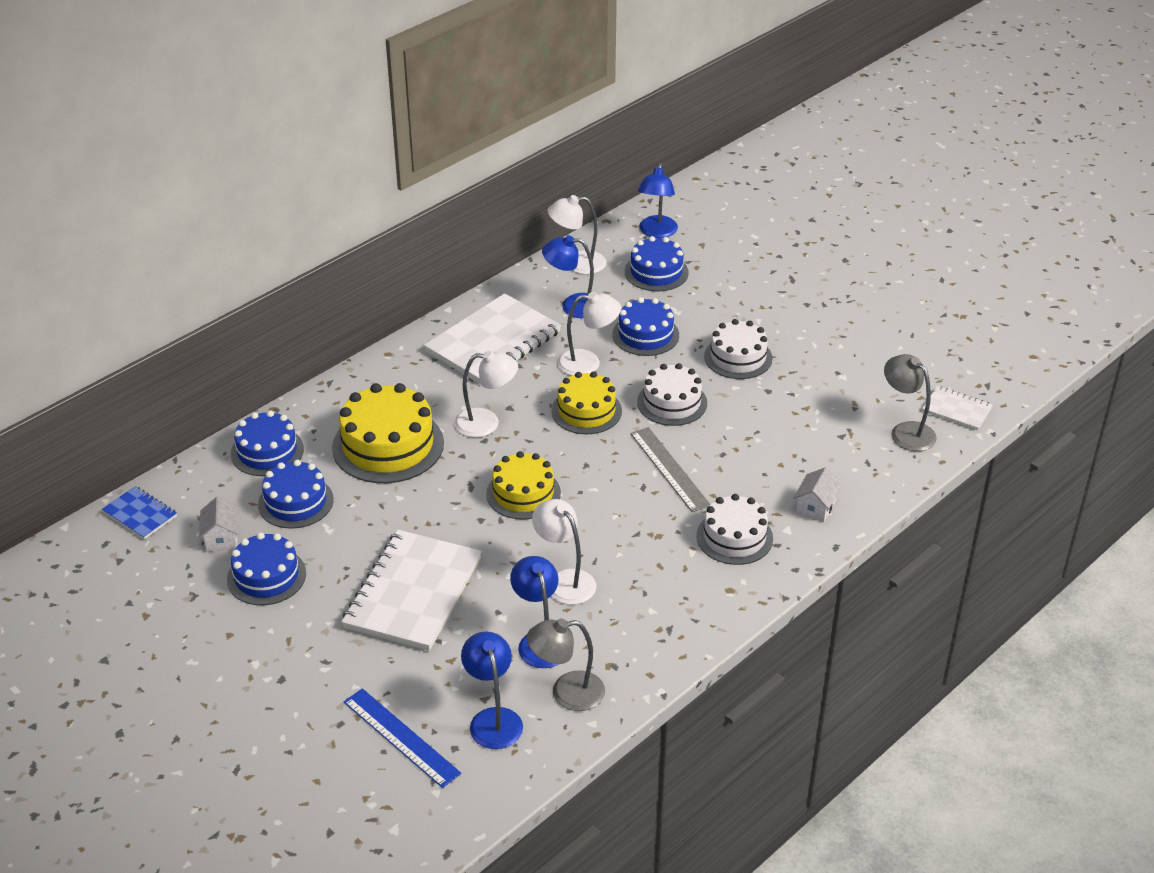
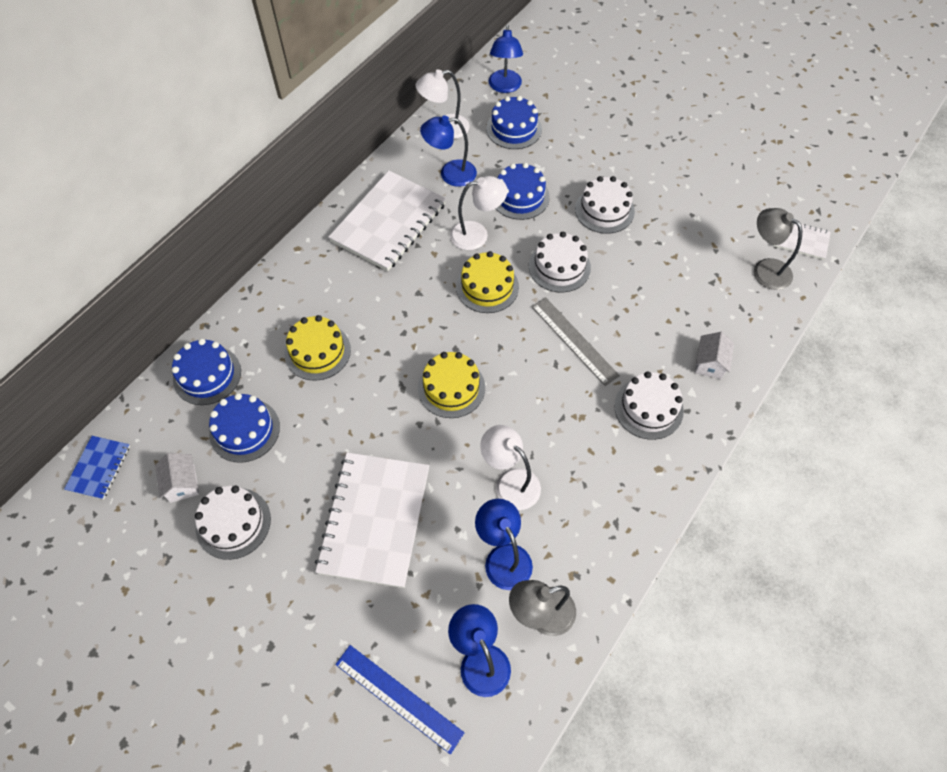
camera: 10 degrees left, 20 degrees up
(140, 514) = (99, 468): blue notebook -> blue notebook turned 75 degrees clockwise
(266, 576) = (233, 523): blue cake -> white cake
(388, 445) = (317, 351): yellow cake -> yellow cake, size x0.65
(486, 423) = (401, 313): white lamp -> none

